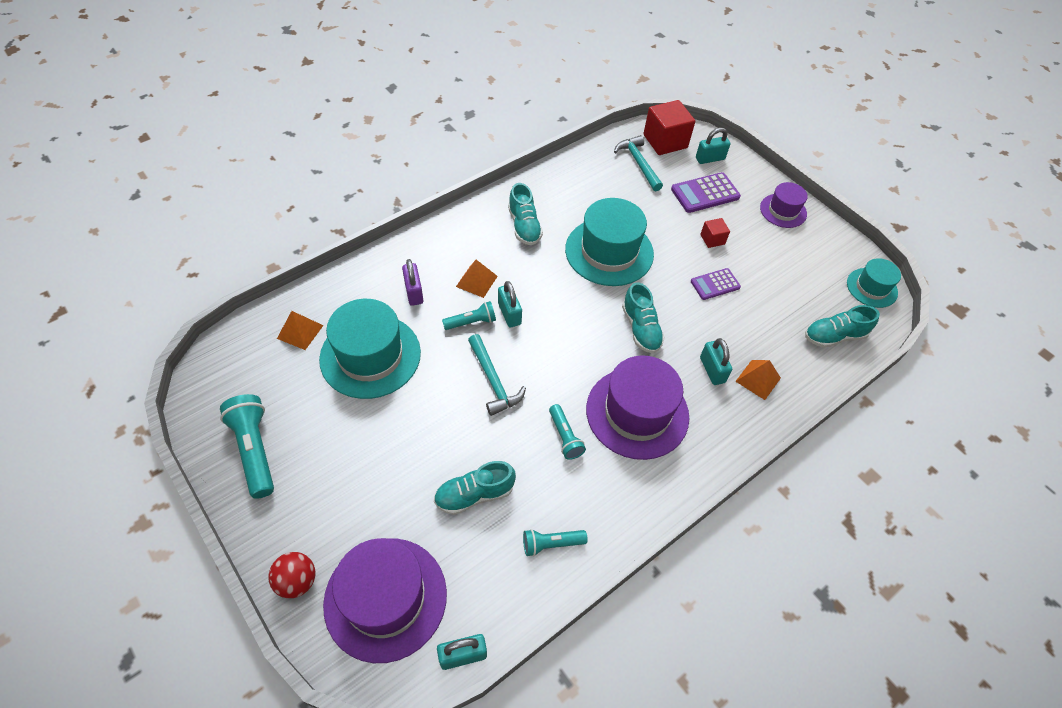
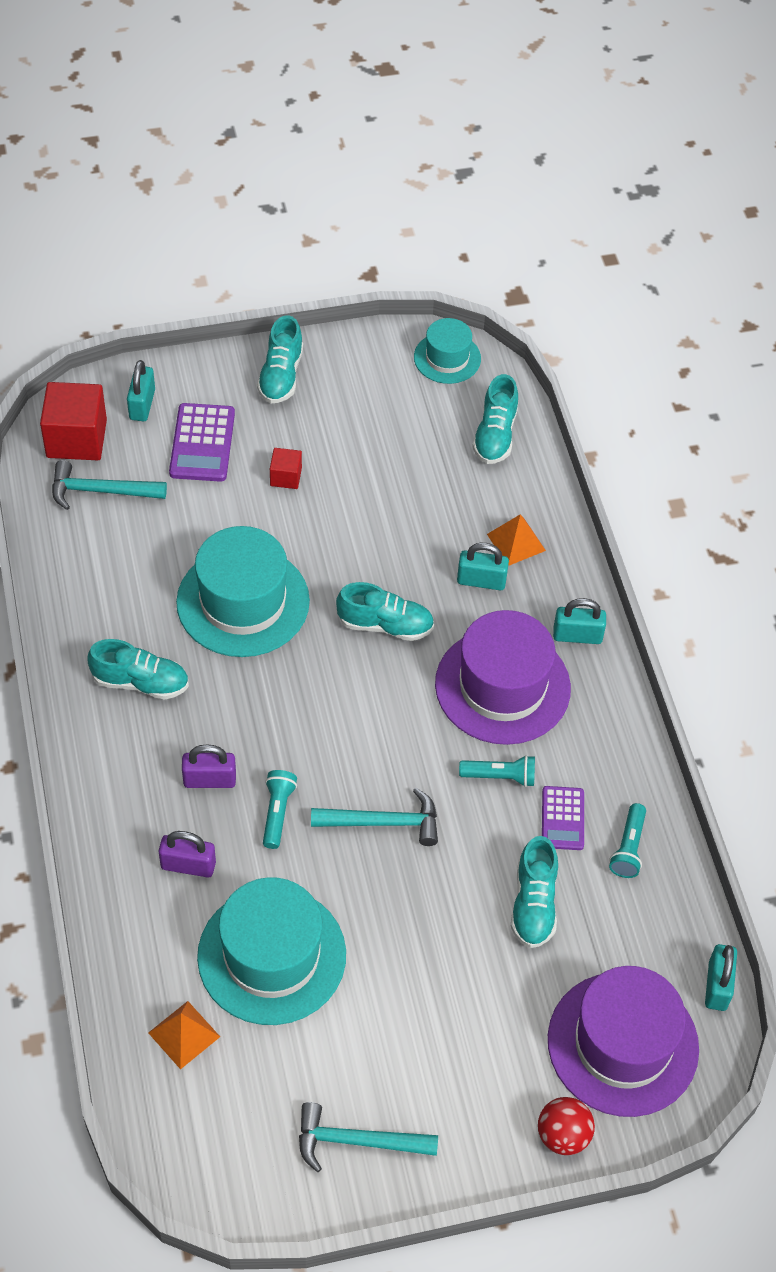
camera: 65 degrees left, 0 degrees up
(255, 450) = (357, 1141): turquoise flashlight -> turquoise hammer
(476, 281) = (209, 780): orange pyramid -> purple padlock
(509, 314) = (286, 762): turquoise padlock -> turquoise padlock (577, 635)
(715, 284) = (359, 512): purple calculator -> purple calculator (562, 818)
(783, 211) = (281, 376): purple hat -> turquoise shoe

